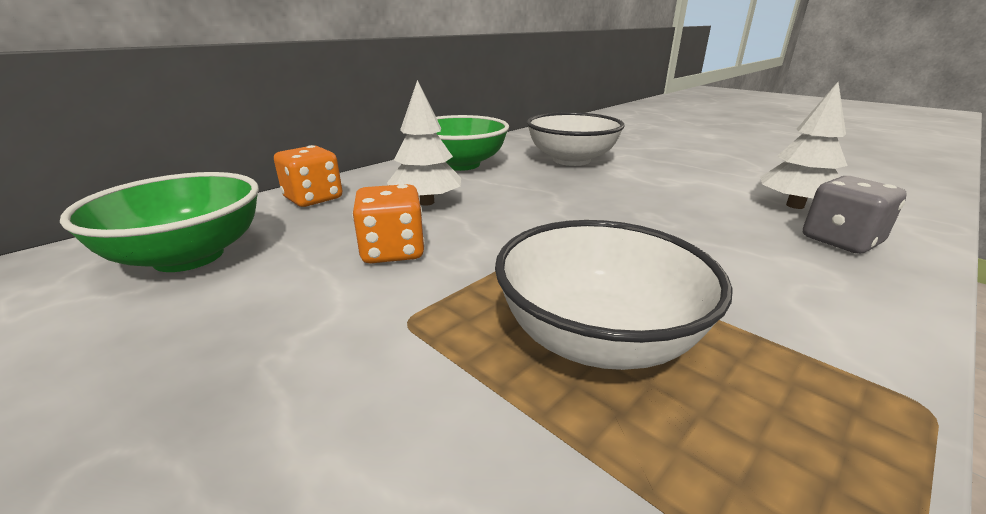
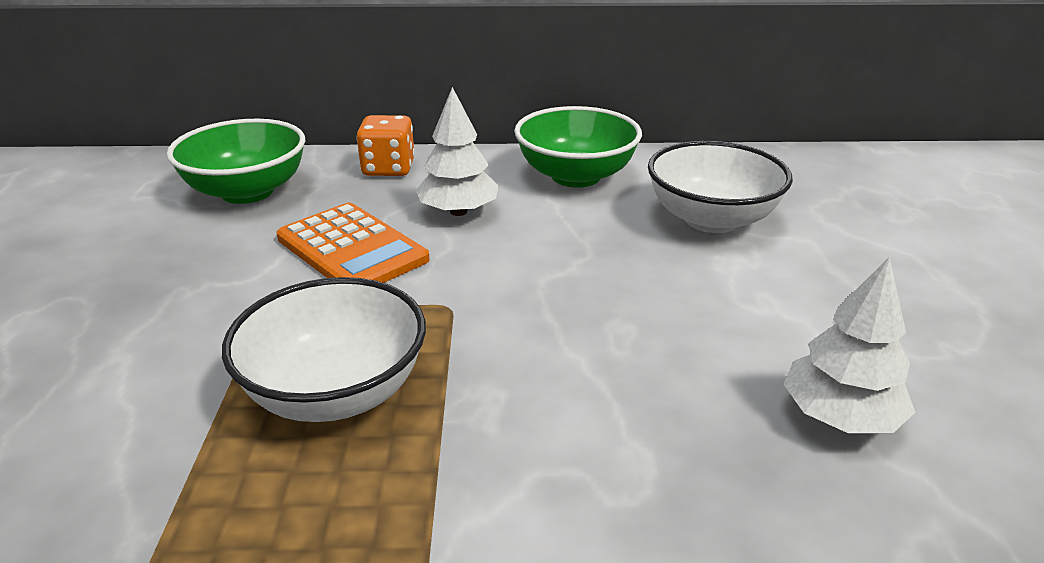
camera: 45 degrees right, 5 degrees up
(393, 251) = (352, 249): orange dice -> orange calculator
(840, 241) = (761, 478): grey dice -> none

